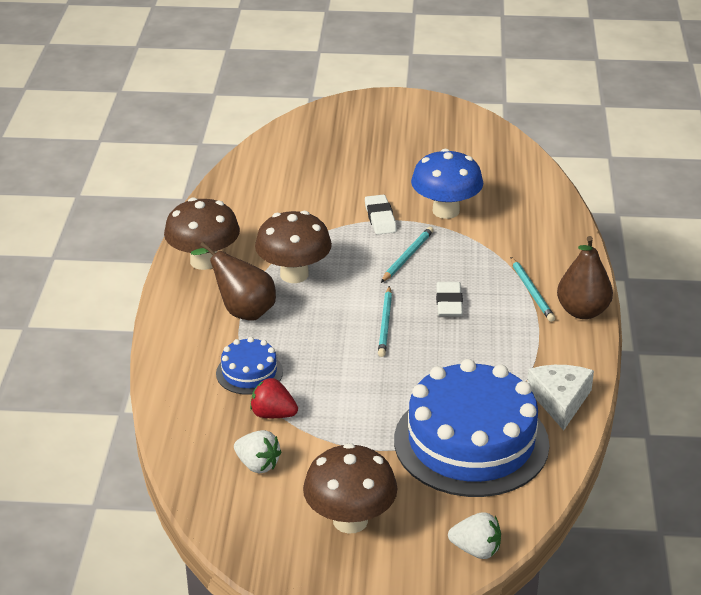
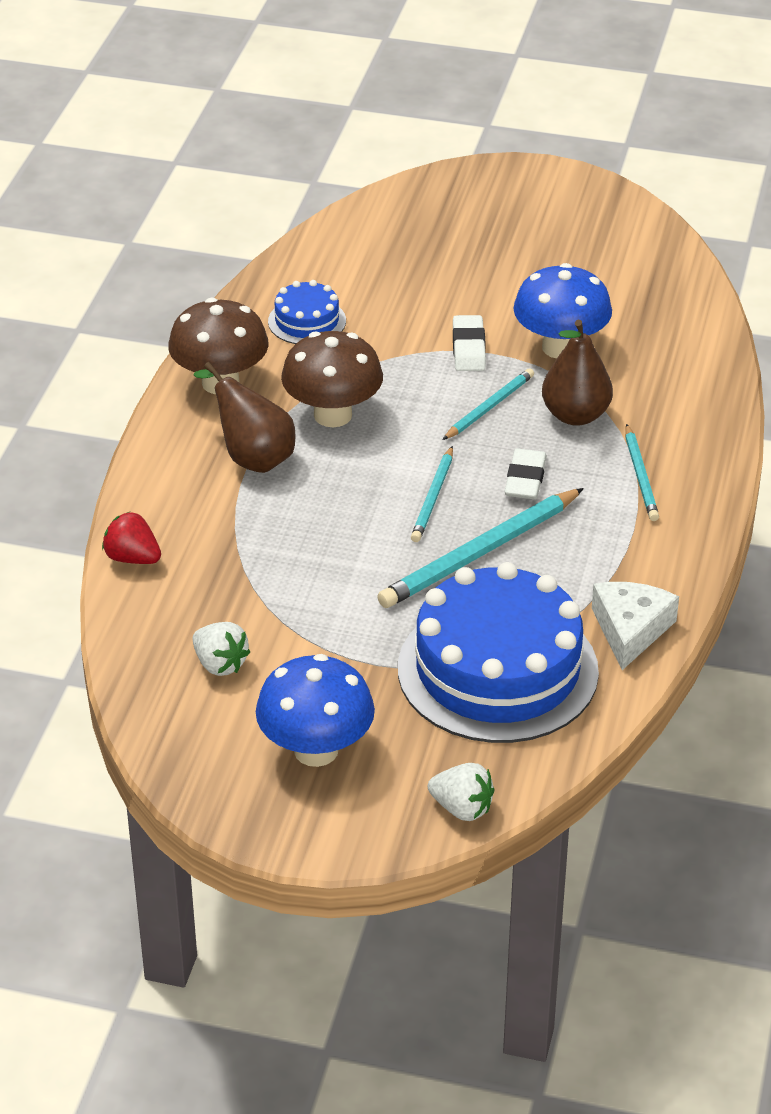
camera: 10 degrees right, 5 degrees up
(249, 372) = (240, 542): blue cake -> blue cake (307, 321)
(273, 414) = (256, 601): red strawberry -> red strawberry (132, 558)
(350, 520) = (316, 750): brown mushroom -> blue mushroom
(432, 359) = (480, 553): none -> turquoise pencil
(582, 311) = (700, 512): brown pear -> brown pear (575, 415)

